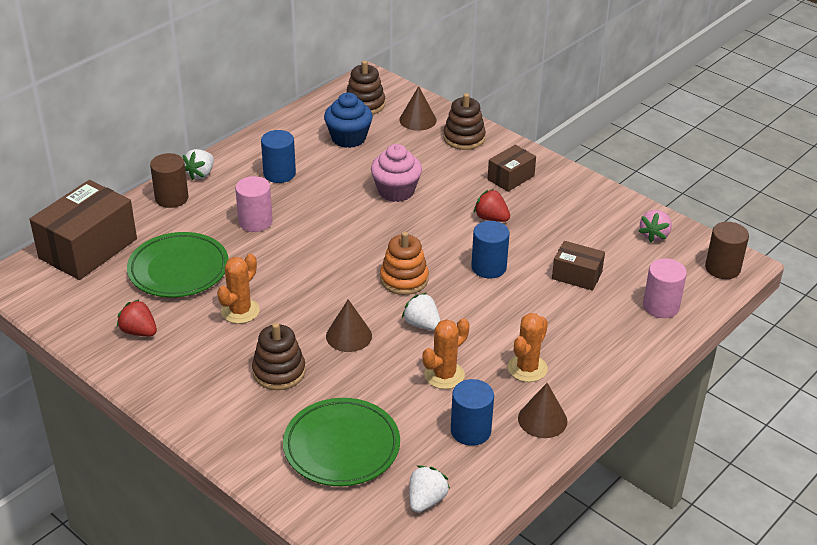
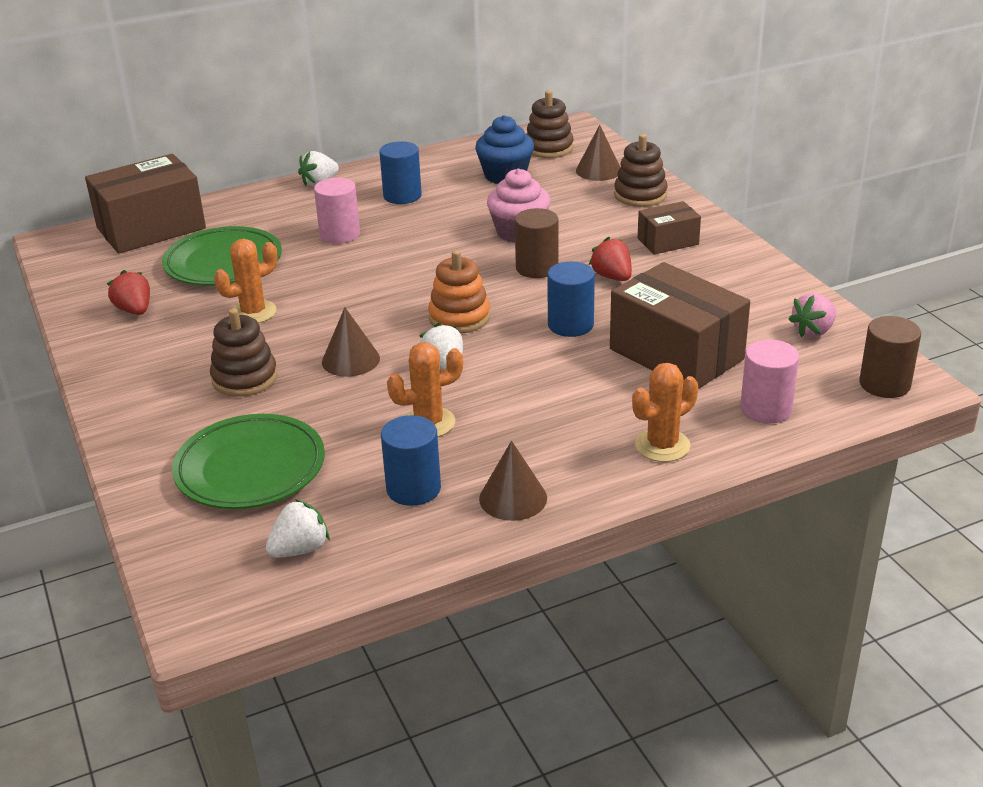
camera: 25 degrees right, 5 degrees down
(171, 198) = (272, 199): brown cylinder -> brown cylinder (537, 268)
(527, 368) = (536, 438): orange cactus -> orange cactus (662, 445)
(577, 275) = (676, 354): brown box -> brown box, size x1.89

